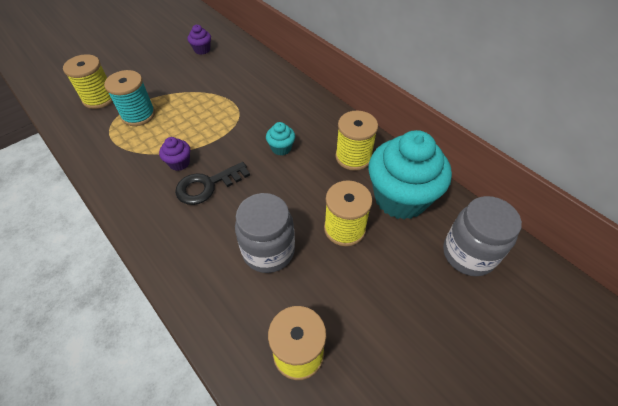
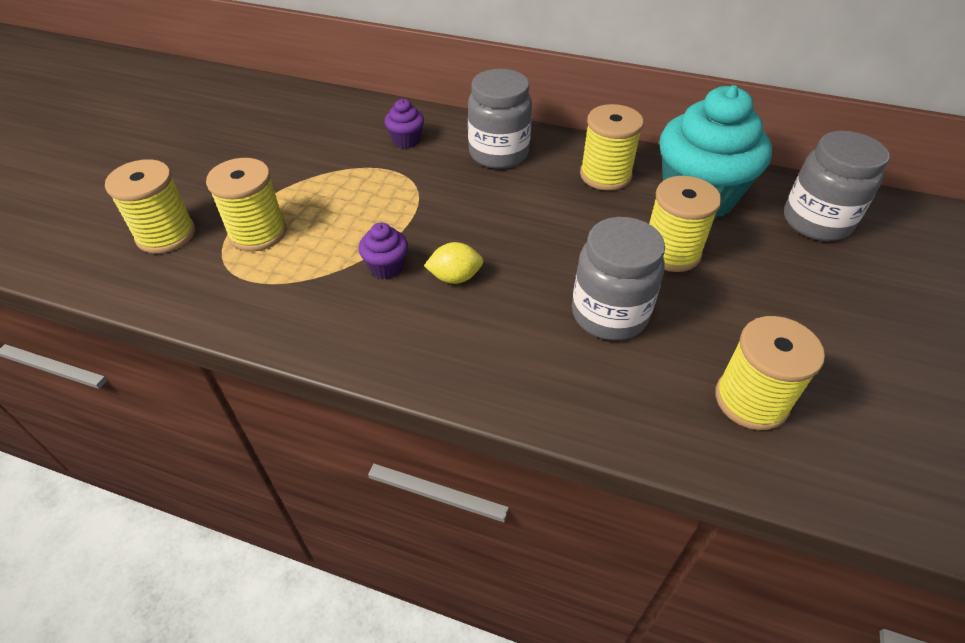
camera: 30 degrees left, 5 degrees down
(138, 115) = (258, 233): turquoise spool -> yellow spool
(202, 50) = (273, 121): purple cupcake -> purple cupcake (406, 140)
(207, 185) = (455, 277): black key -> yellow lemon
(281, 148) = (509, 198): turquoise cupcake -> none
(302, 116) = (498, 153): none -> grey jar

